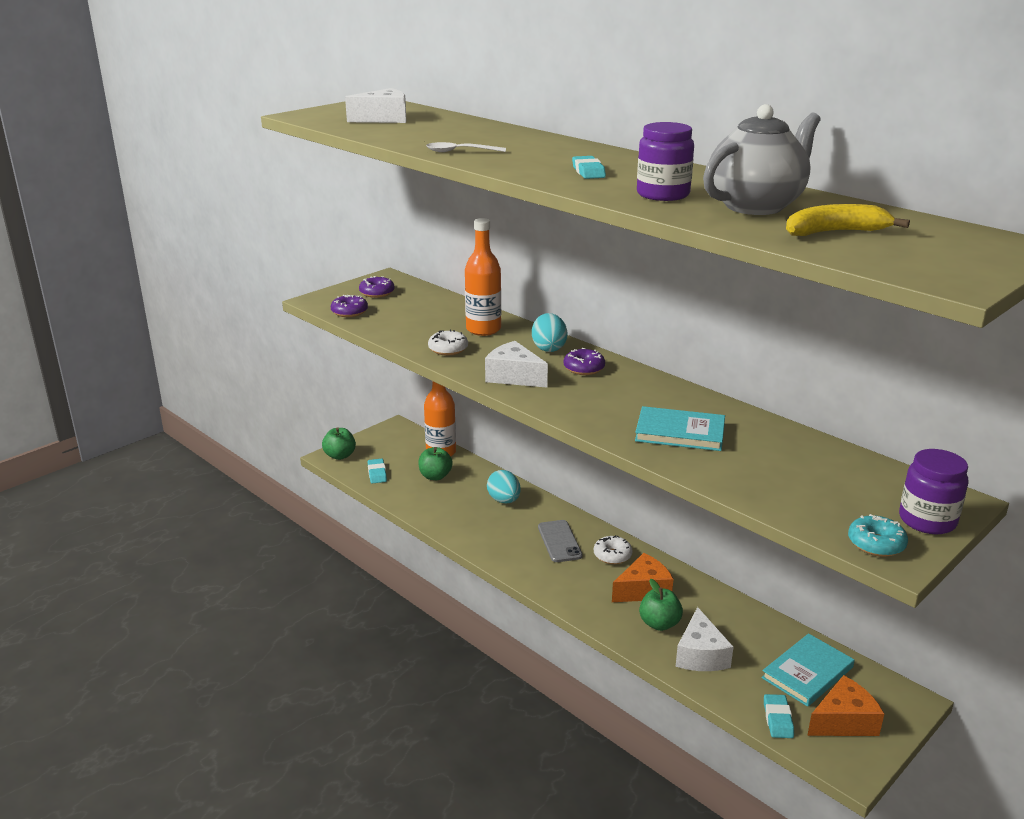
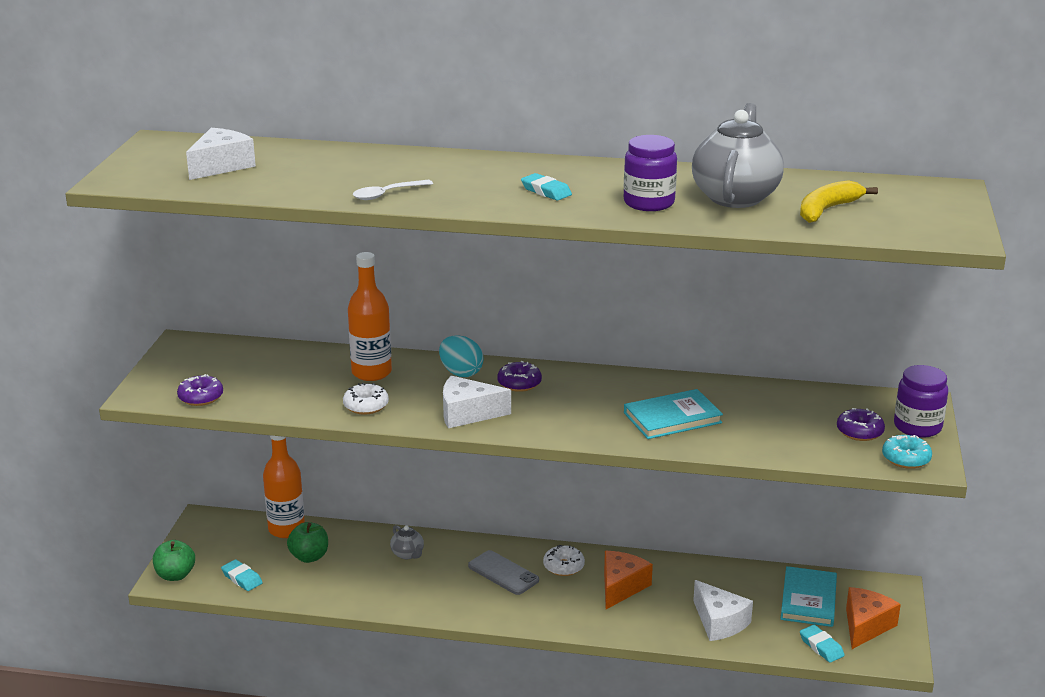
camera: 35 degrees left, 0 degrees up
(377, 293) = (198, 365): purple donut -> purple donut (859, 432)
(504, 500) = (408, 554): turquoise egg -> grey teapot
(659, 624) = (662, 611): green apple -> none

